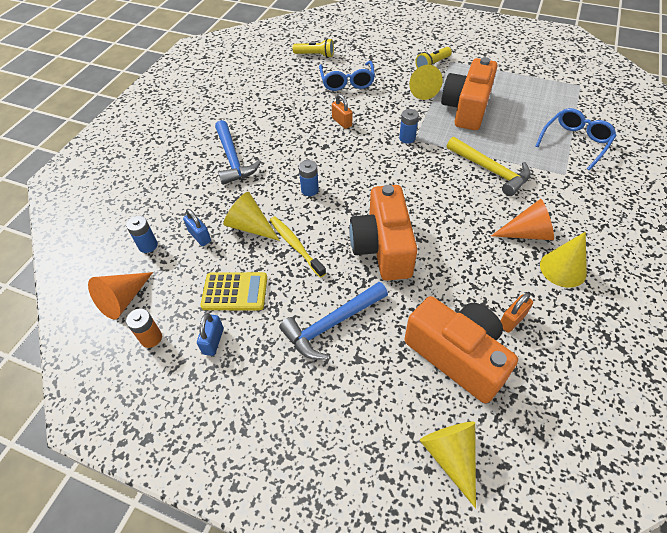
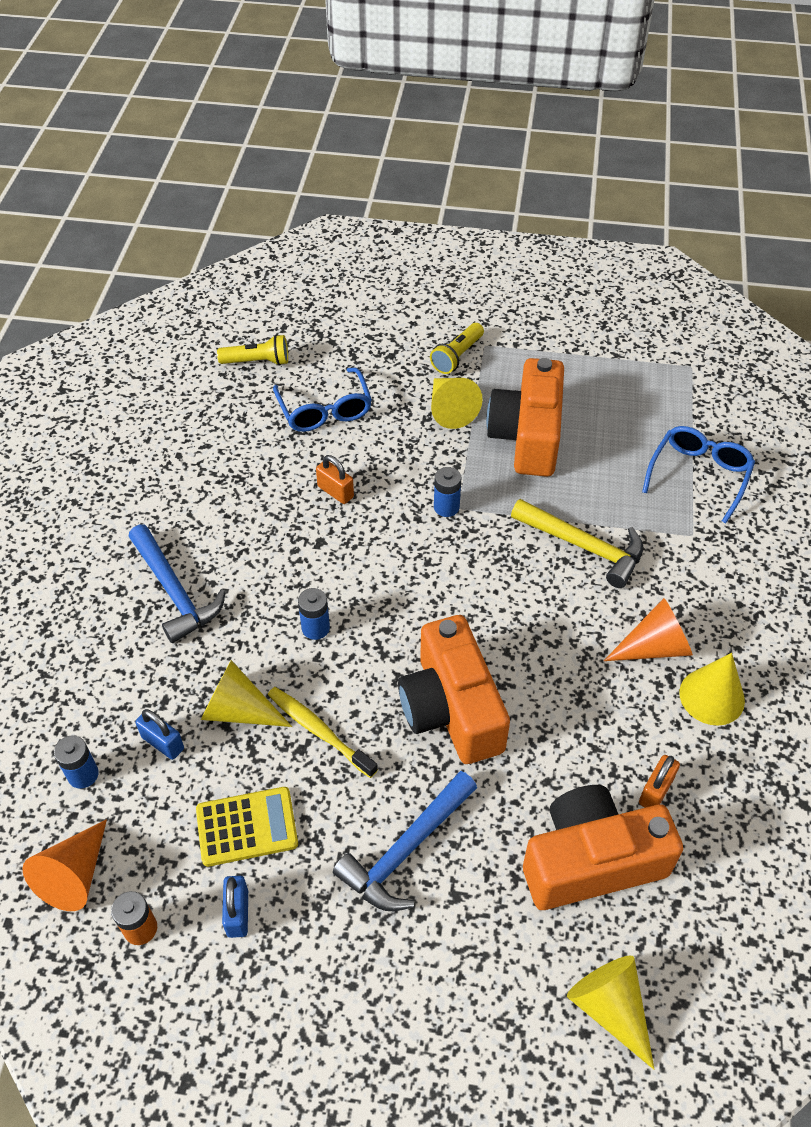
camera: 15 degrees left, 0 degrees up
(457, 356) = (591, 861): orange camera -> orange camera turned 45 degrees counterclockwise

